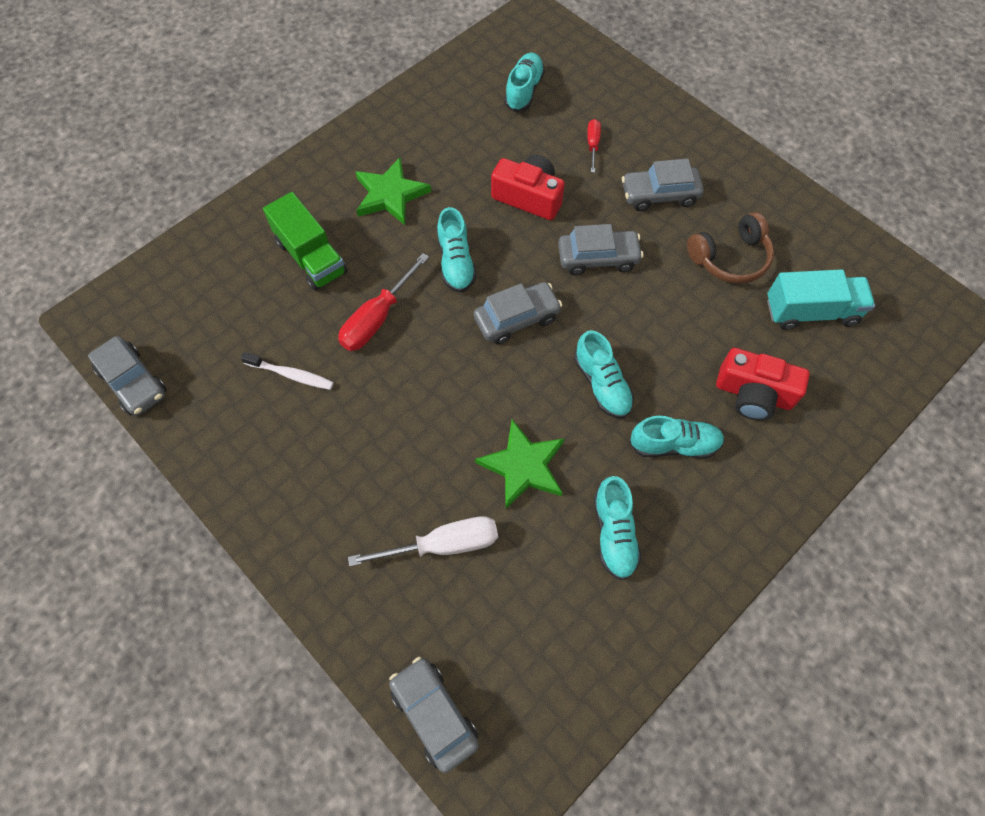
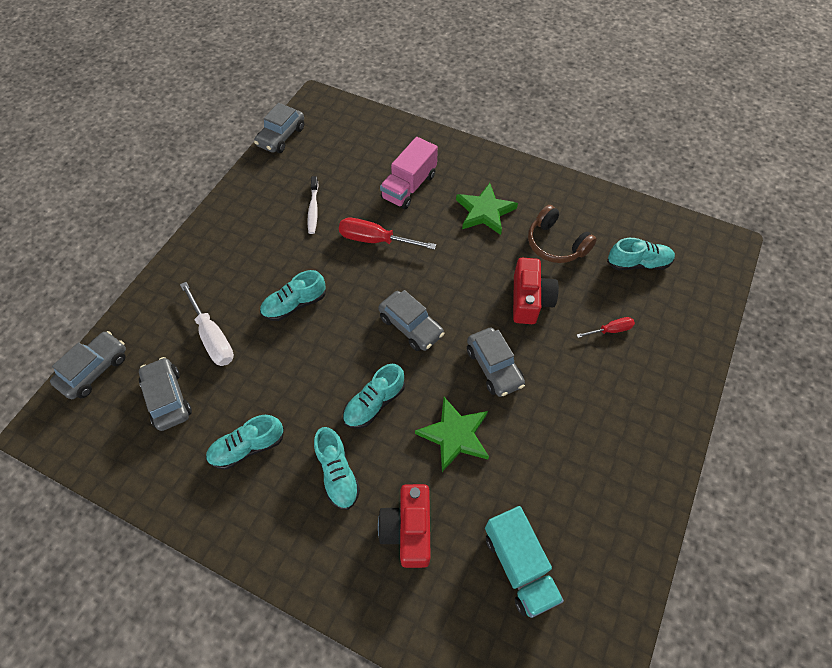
camera: 70 degrees right, 5 degrees down
(311, 257) = (409, 186): green truck -> pink truck
(456, 262) = (443, 271): turquoise shoe -> turquoise shoe (294, 304)
(523, 466) = (286, 368): green star -> green star (455, 435)
(659, 195) = (585, 397): grey car -> grey car (168, 398)
(730, 258) = (545, 476): brown headphones -> brown headphones (555, 244)

